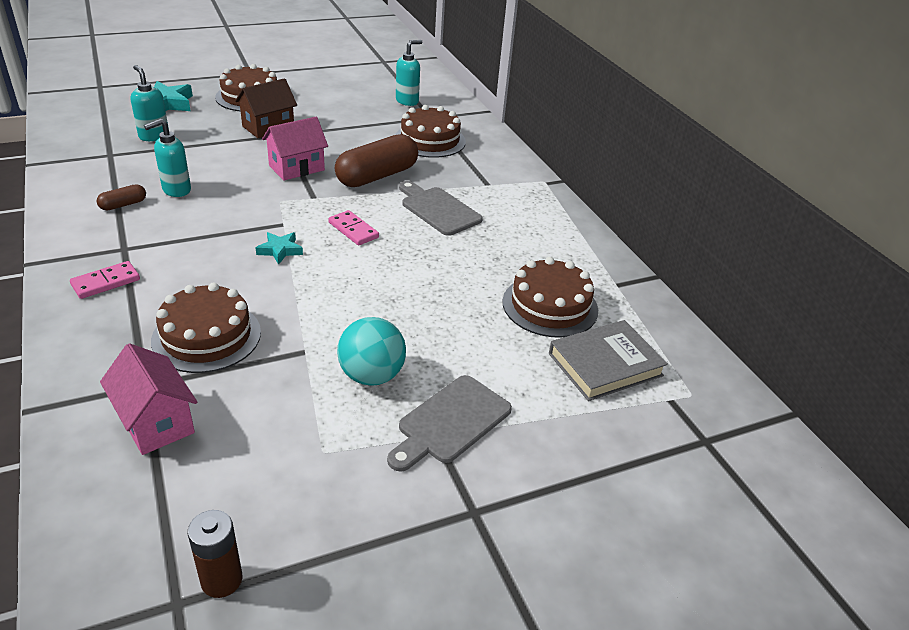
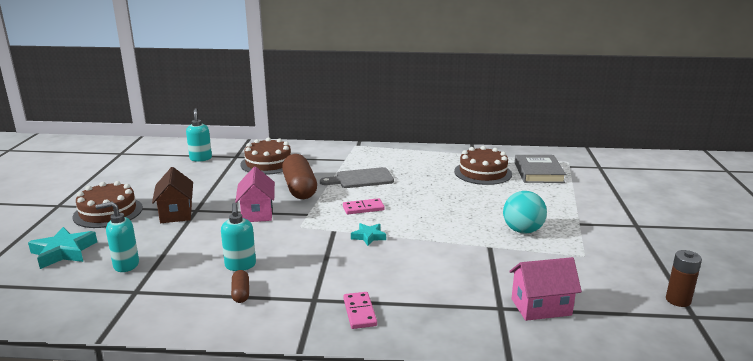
camera: 60 degrees left, 15 degrees down
(206, 336) = (456, 277): brown cake -> none
(450, 422) = (570, 217): grey cutting board -> none

